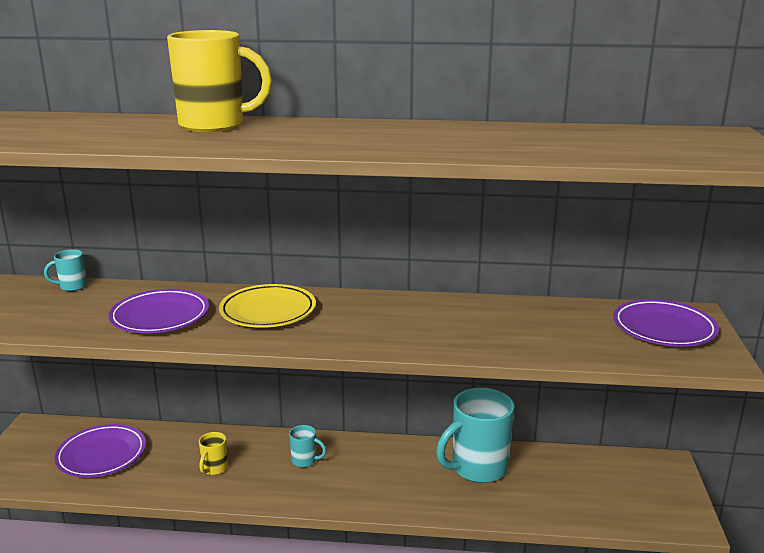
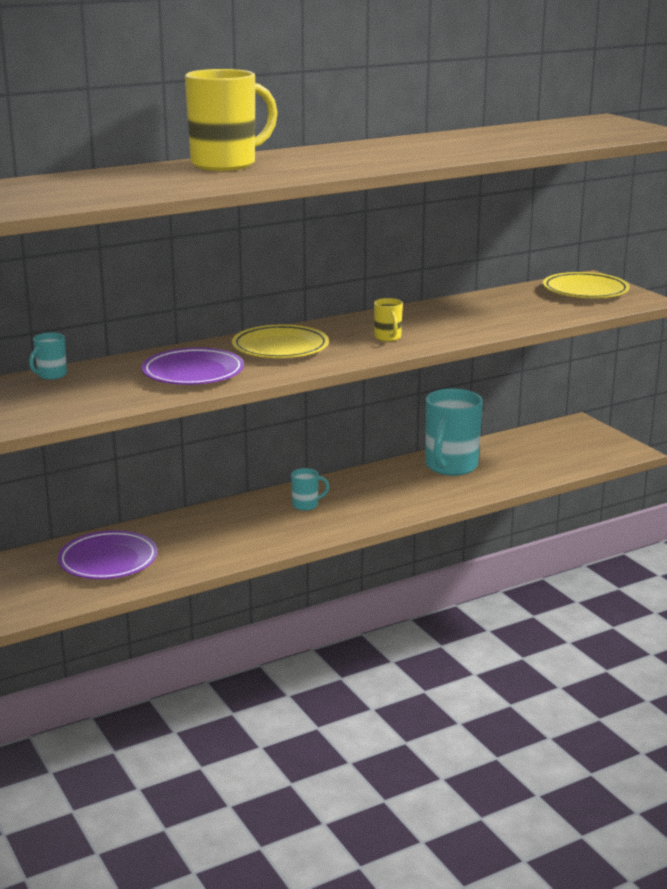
camera: 35 degrees left, 0 degrees up
(214, 469) = (235, 534): yellow mug -> yellow mug (388, 338)
(664, 328) = (585, 291): purple plate -> yellow plate

